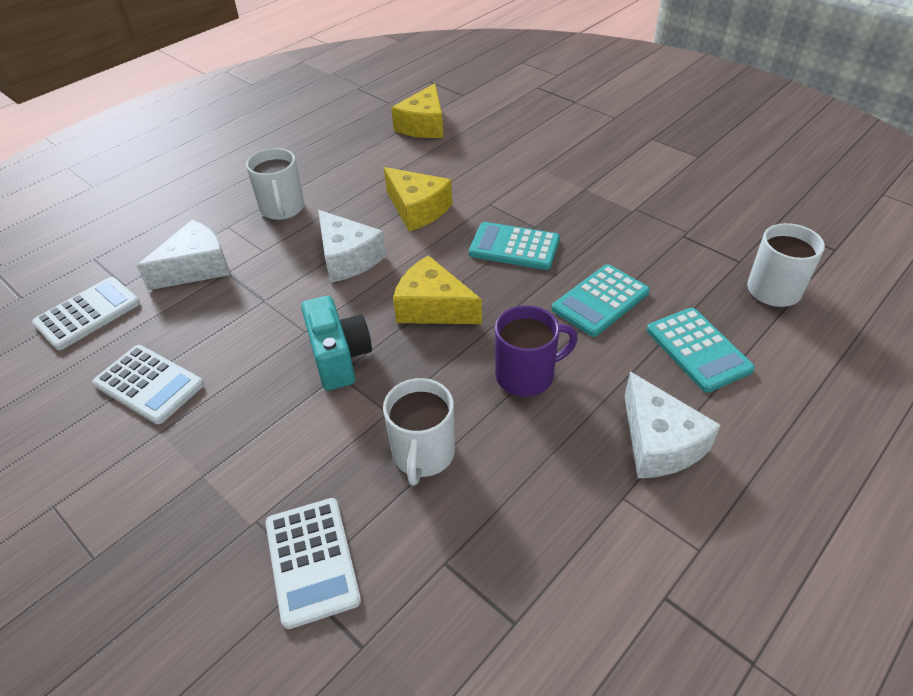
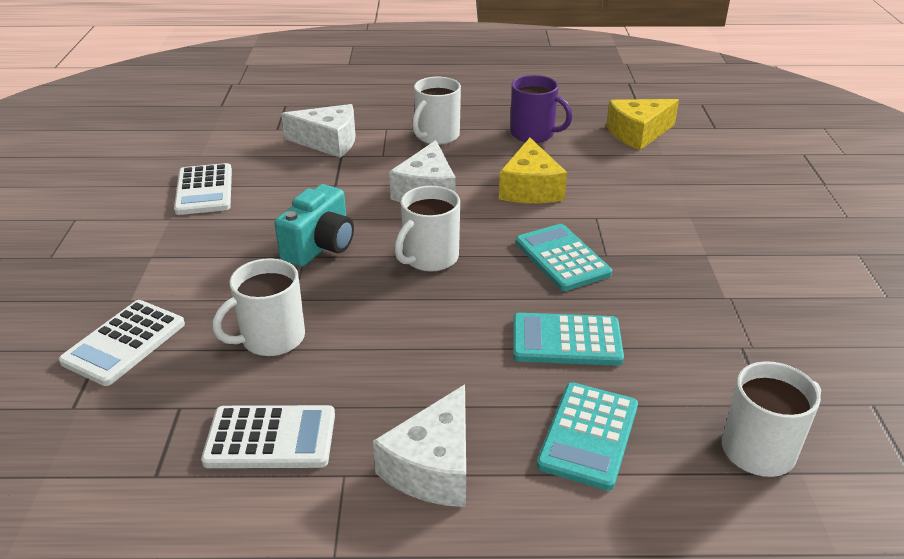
camera: 45 degrees right, 10 degrees down
(87, 313) = (236, 133): white calculator -> white calculator (270, 438)
(433, 307) = (430, 258): yellow cheese -> white mug
(526, 375) = (417, 346): purple mug -> purple mug (533, 134)

